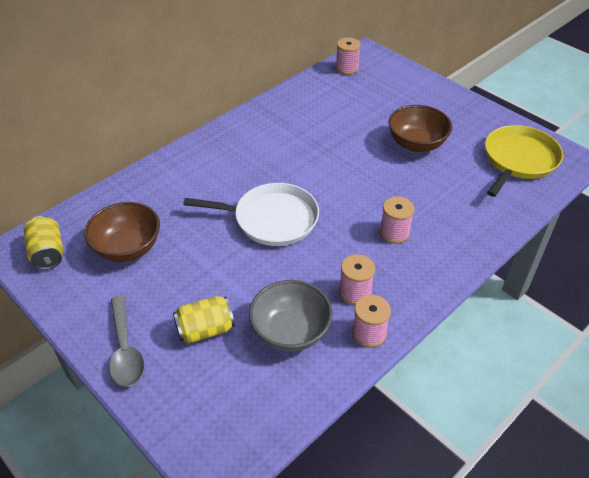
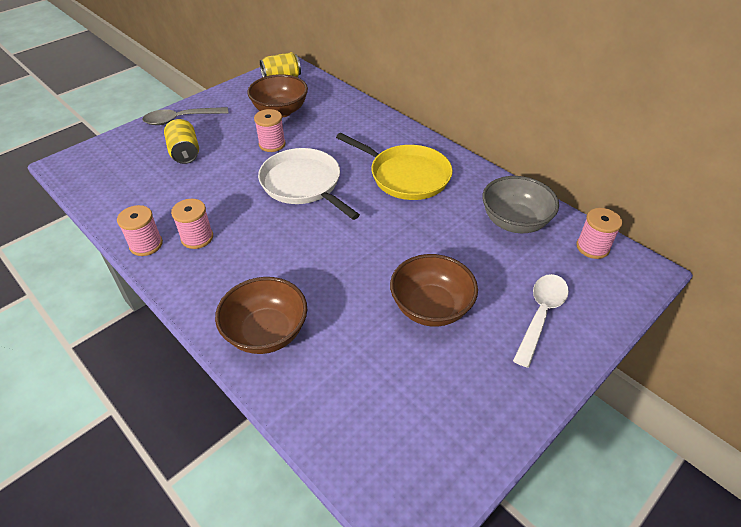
camera: 90 degrees right, 0 degrees up
(271, 219) = (303, 184): white pan -> white pan turned 135 degrees clockwise
(290, 332) = (166, 197): grey bowl -> grey bowl (514, 222)
(394, 232) = (271, 272): pink spool -> pink spool (272, 144)
(413, 97) = (540, 315): none -> white spoon
(459, 229) = (266, 332): none -> brown bowl
(519, 160) = (402, 430): yellow pan -> yellow pan (406, 176)

